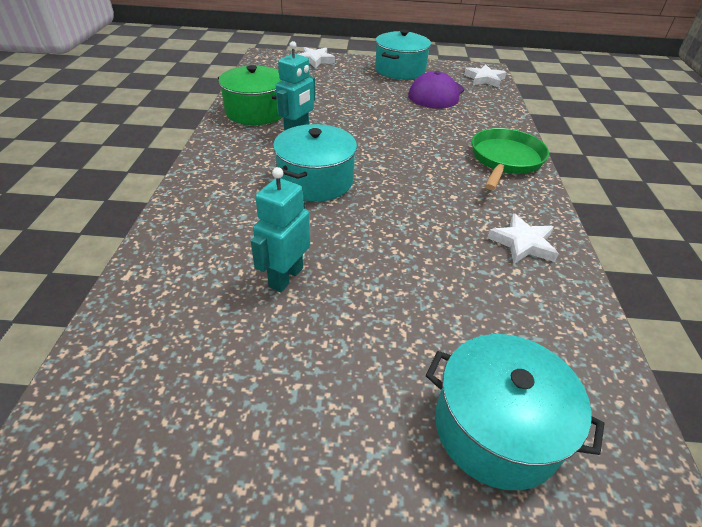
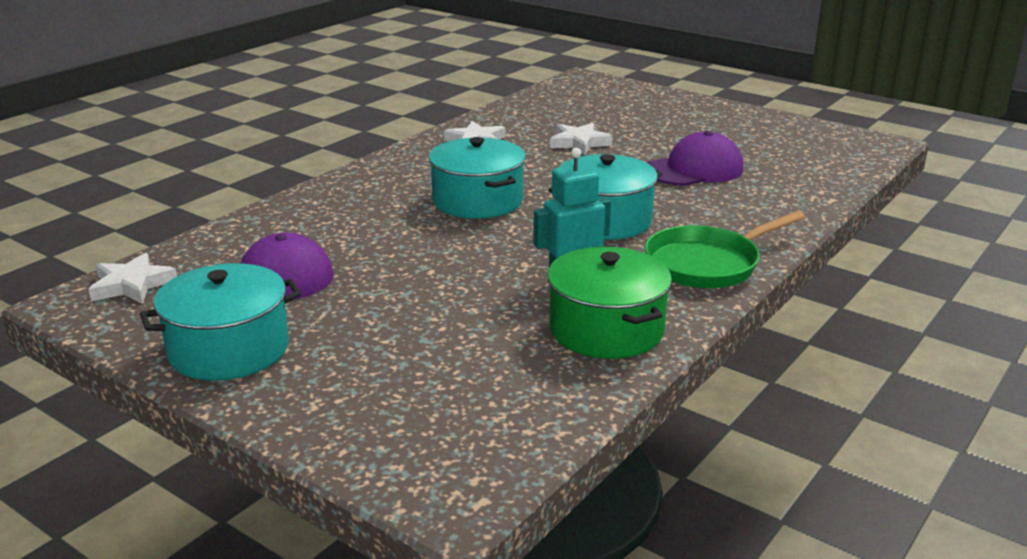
camera: 145 degrees left, 15 degrees down
(285, 277) = (694, 169): turquoise robot -> purple cap
(315, 60) = (355, 437): white star -> white star (579, 143)
(496, 427) = (619, 104): turquoise pot -> turquoise pot (477, 201)
(505, 160) = (364, 187): green pan -> green pan (707, 264)

